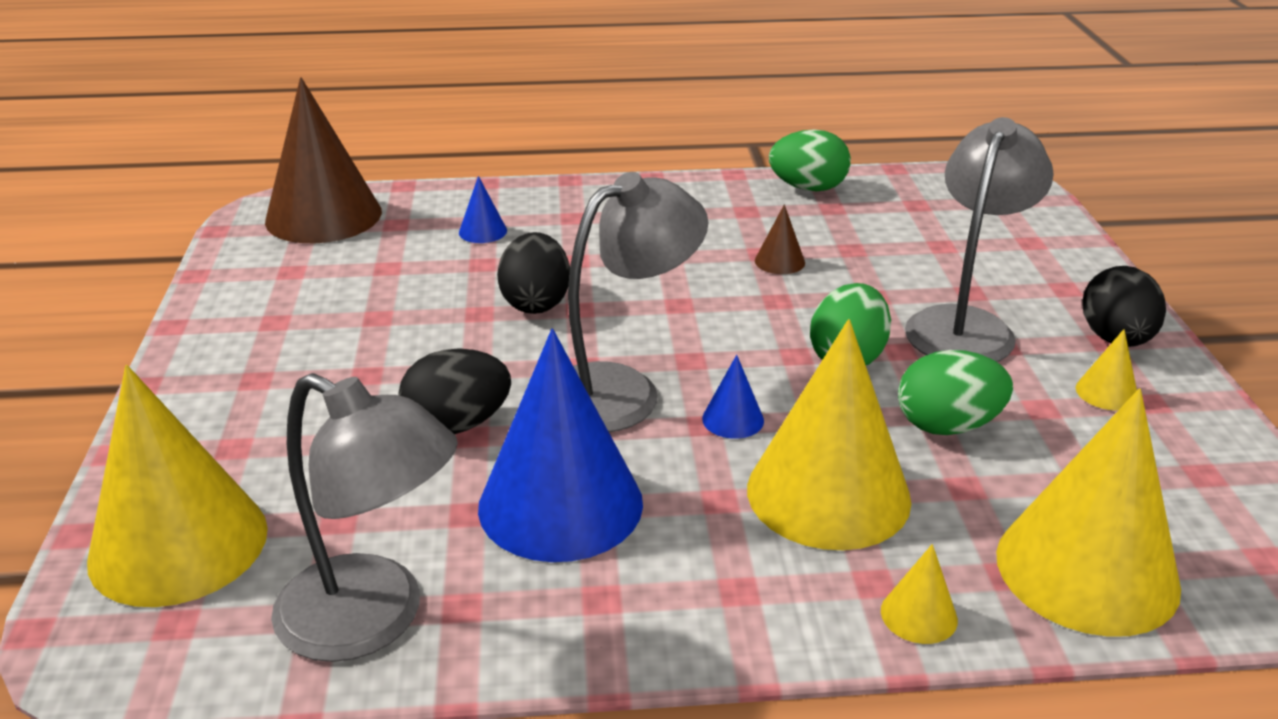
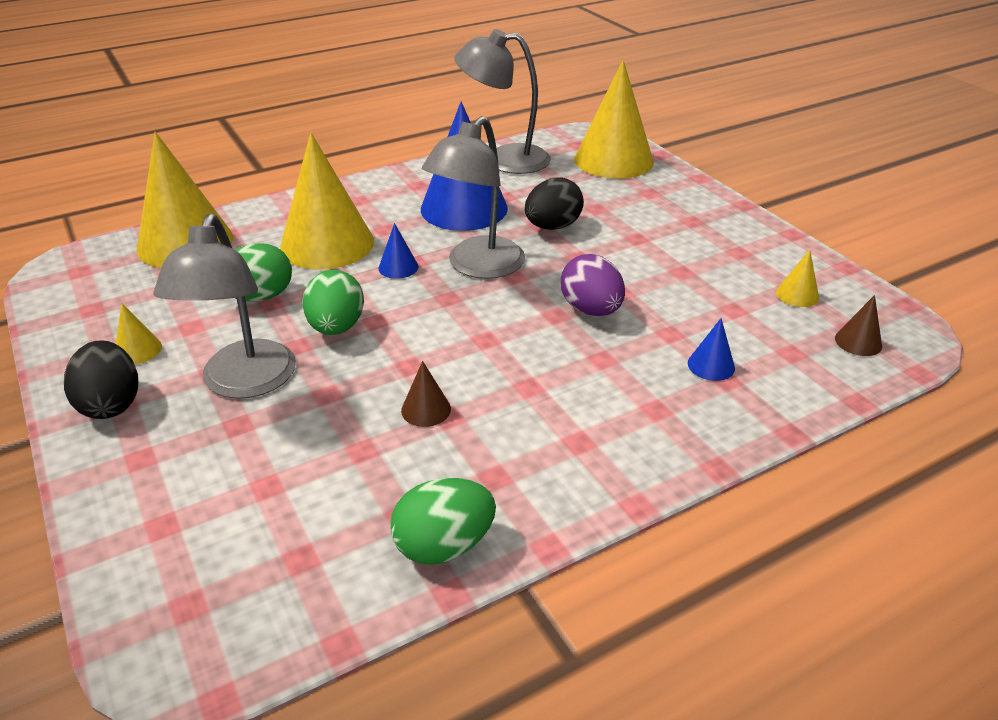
camera: 155 degrees right, 5 degrees up
(323, 216) = (858, 342): brown cone -> brown cone, size x0.41
(536, 303) = (591, 310): black egg -> purple egg
(919, 615) = (272, 209): yellow cone -> yellow cone (797, 295)

